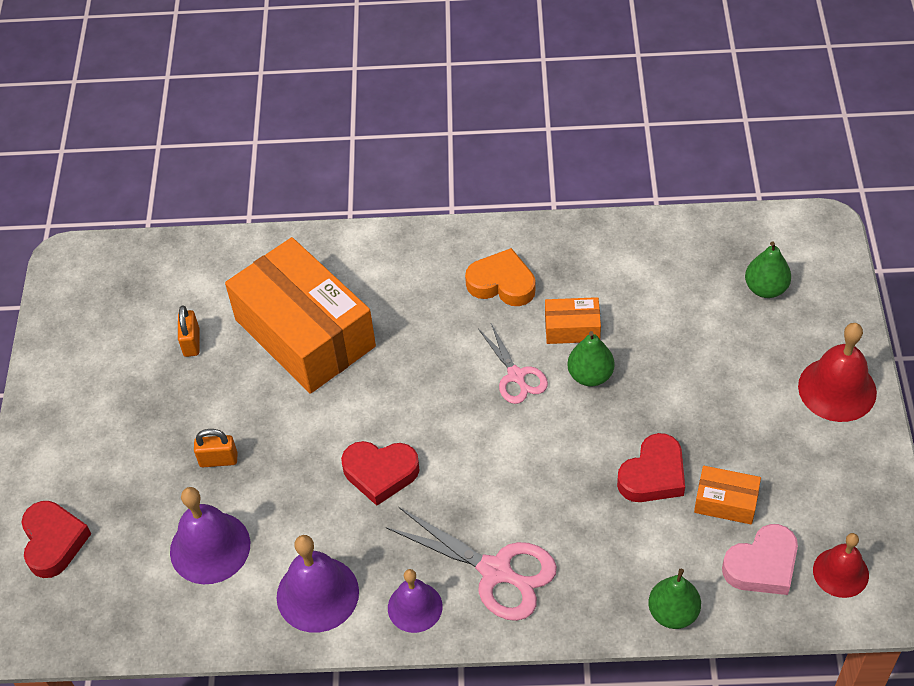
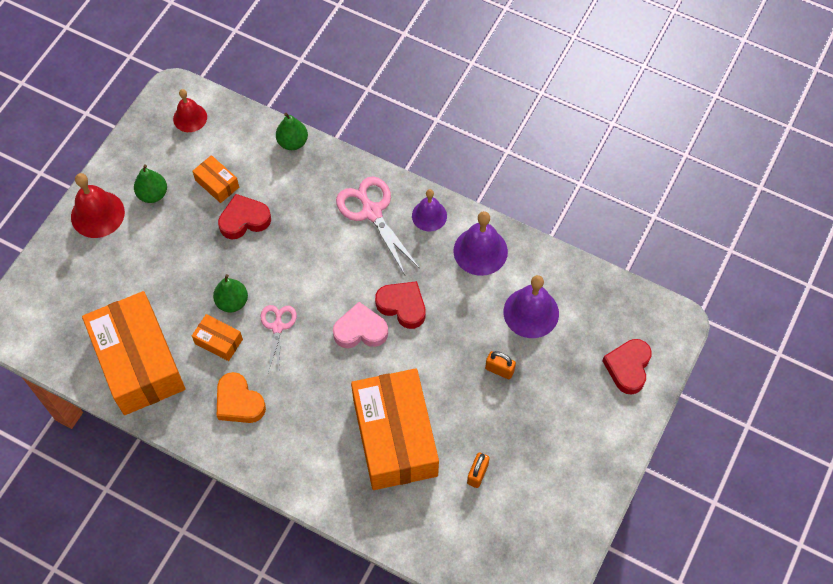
camera: 155 degrees left, 10 degrees up
(642, 267) = (139, 362): none -> orange box
(762, 565) = (226, 141): pink heart -> pink heart (360, 330)
(765, 288) = (77, 302): green pear -> green pear (153, 194)

